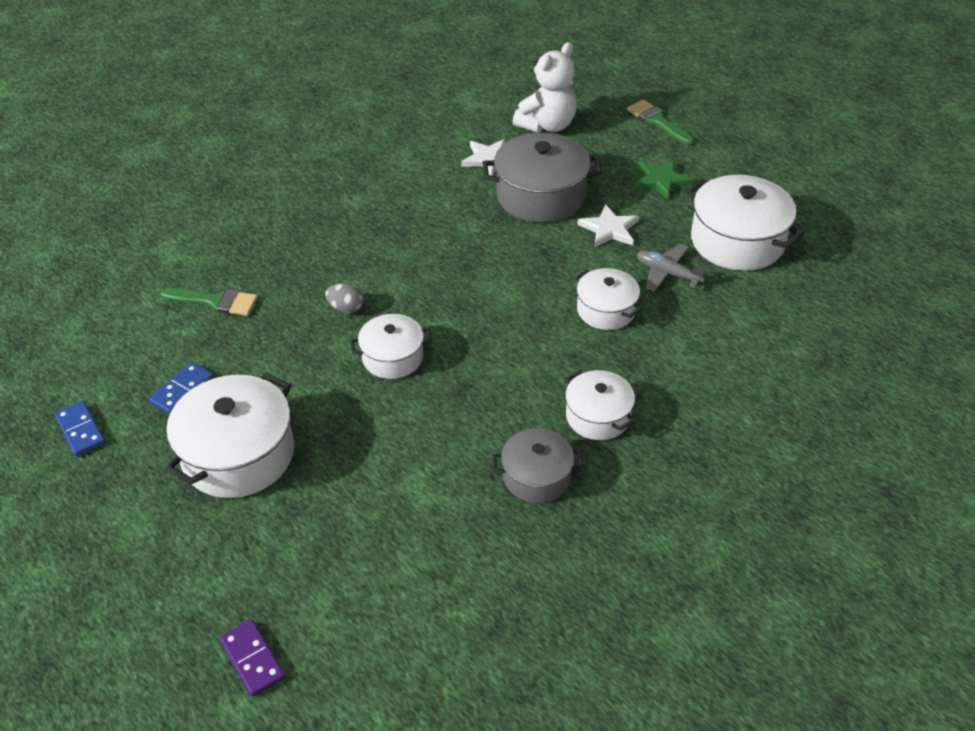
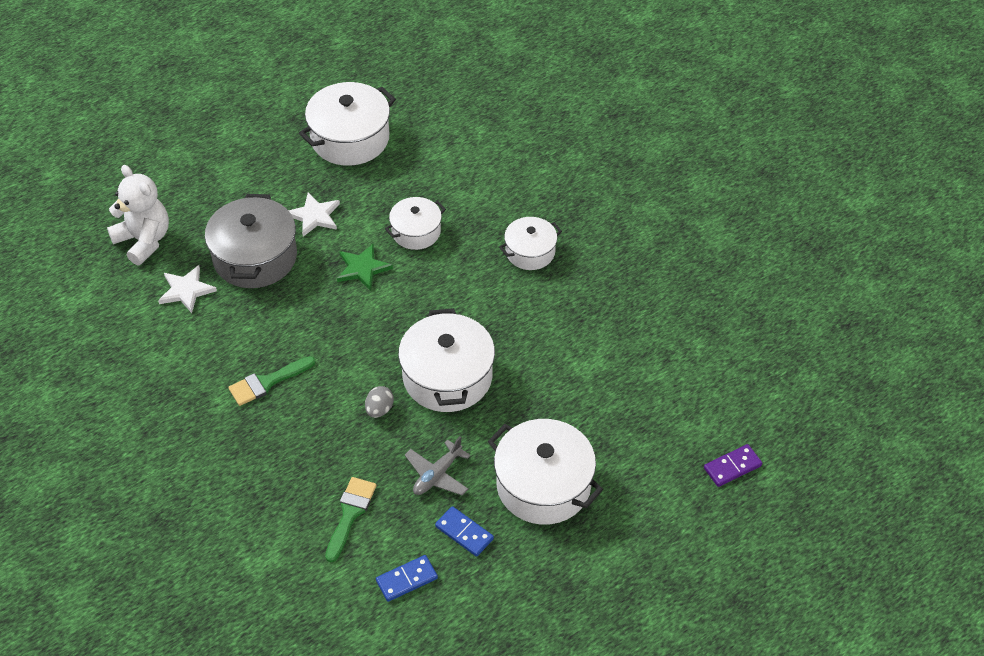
camera: 85 degrees left, 5 degrees up
(81, 430) = (502, 609): blue domino -> blue domino (406, 579)
(393, 357) = (447, 377): white pot -> white pot, size x1.69
(536, 476) = (584, 294): grey pot -> none
(657, 121) = (165, 160): green brush -> green brush (267, 382)
(661, 180) = (256, 172): green star -> green star (363, 268)
(667, 273) = (380, 187): grey plane -> grey plane (437, 475)

